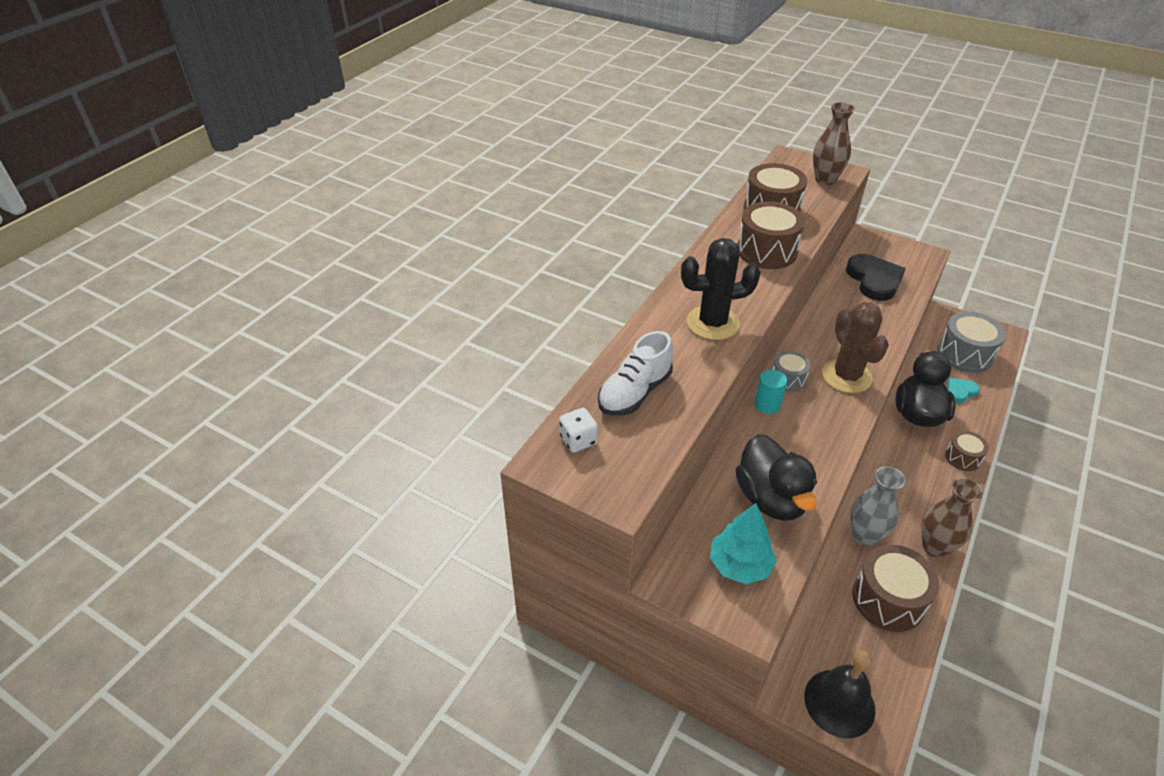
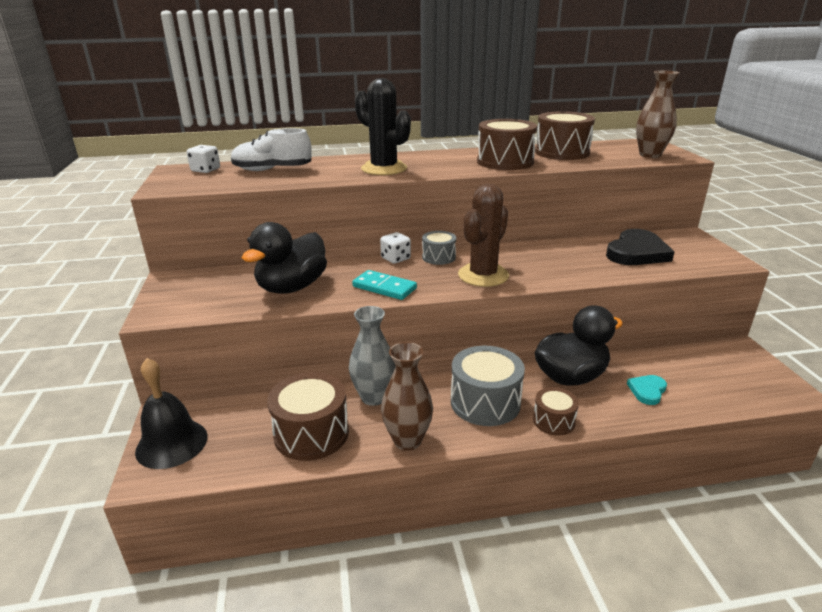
camera: 50 degrees right, 15 degrees down
(739, 565) = (208, 296): turquoise tree -> none
(767, 405) = (395, 259): turquoise cylinder -> white dice
(821, 442) = (384, 287): none -> turquoise domino
(960, 391) = (647, 391): turquoise heart -> turquoise heart turned 75 degrees counterclockwise
(964, 354) = (708, 377): grey drum -> grey drum (485, 402)

